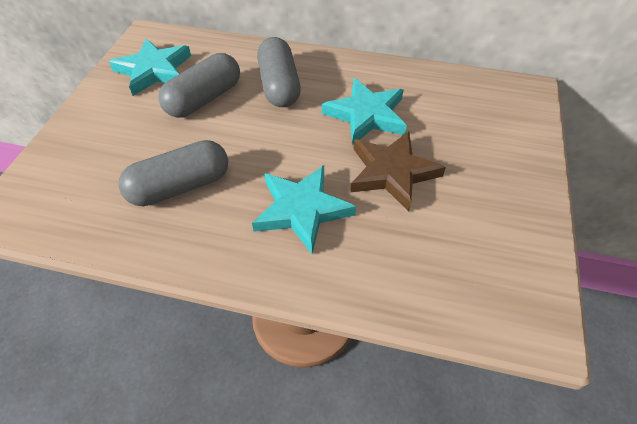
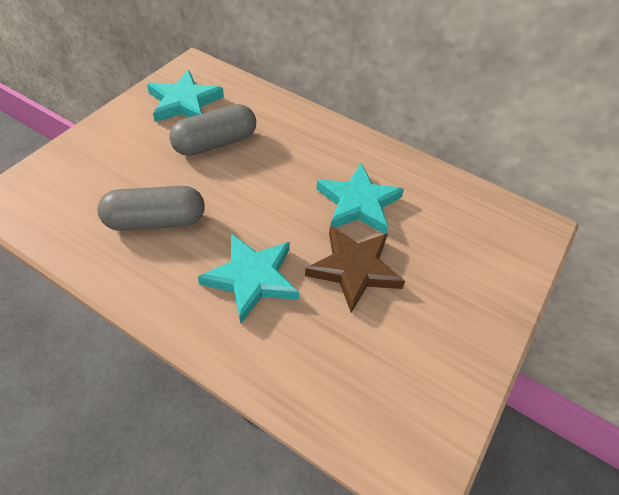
camera: 15 degrees right, 0 degrees up
(279, 86) = (290, 149): grey capsule -> none

